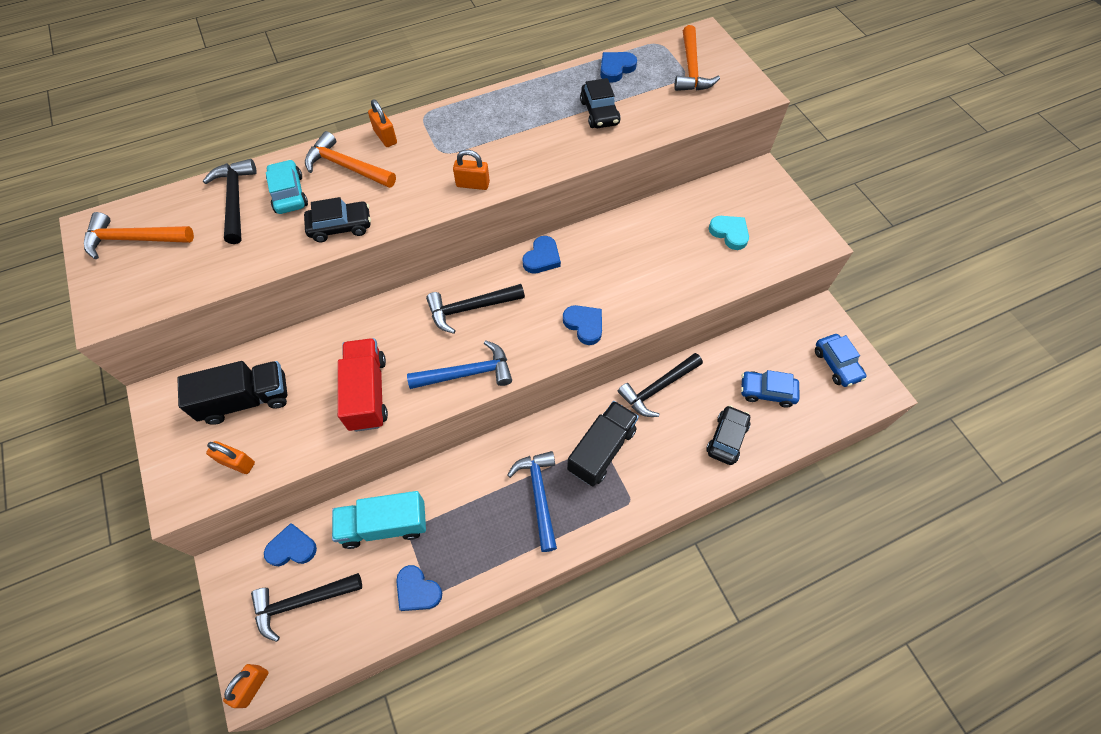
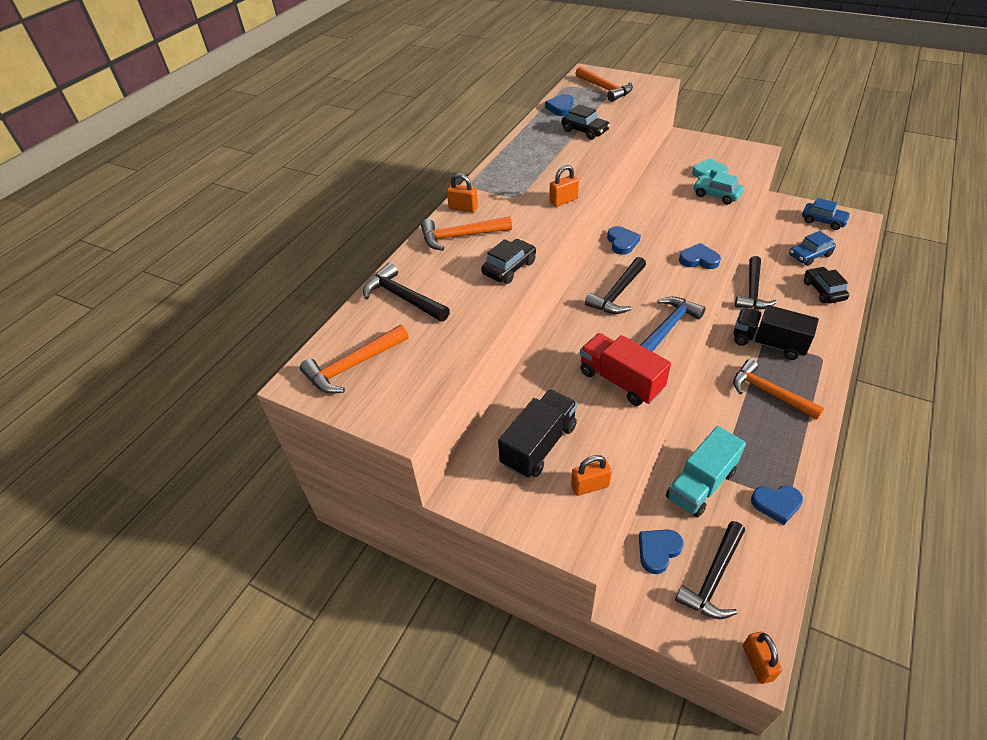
camera: 35 degrees left, 15 degrees down
(289, 194) = (441, 272): turquoise car -> turquoise car (716, 195)
(539, 495) = (769, 393): blue hammer -> orange hammer
(601, 450) = (768, 343): black truck -> black truck turned 60 degrees counterclockwise

